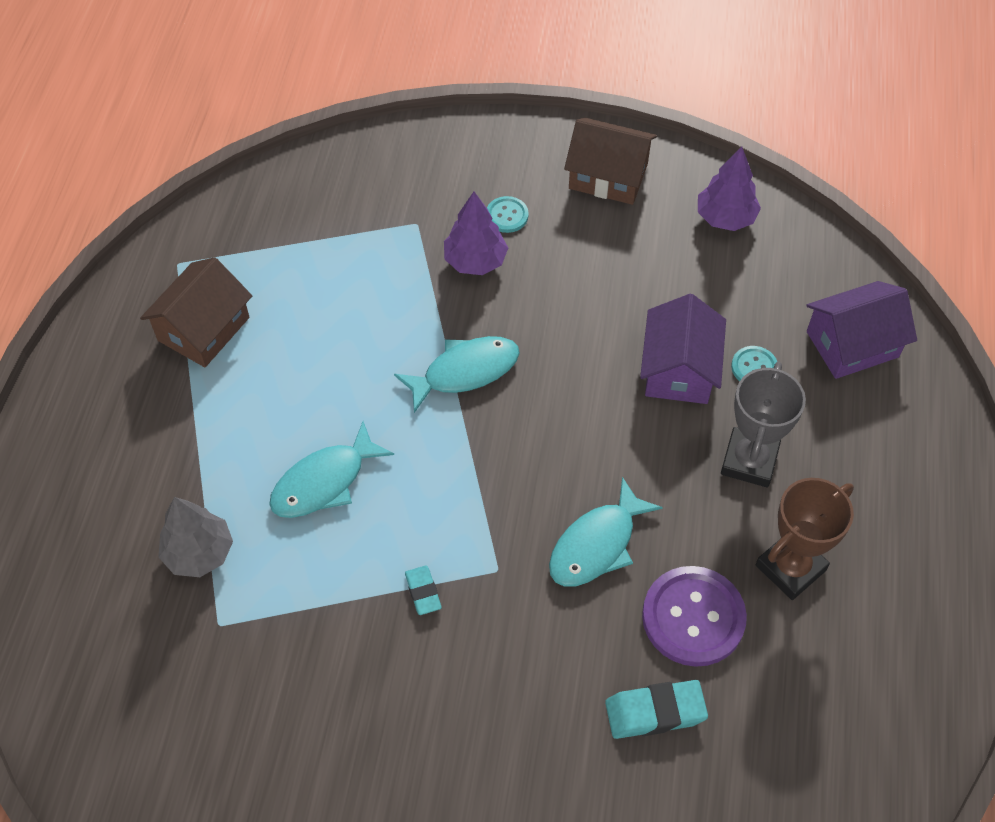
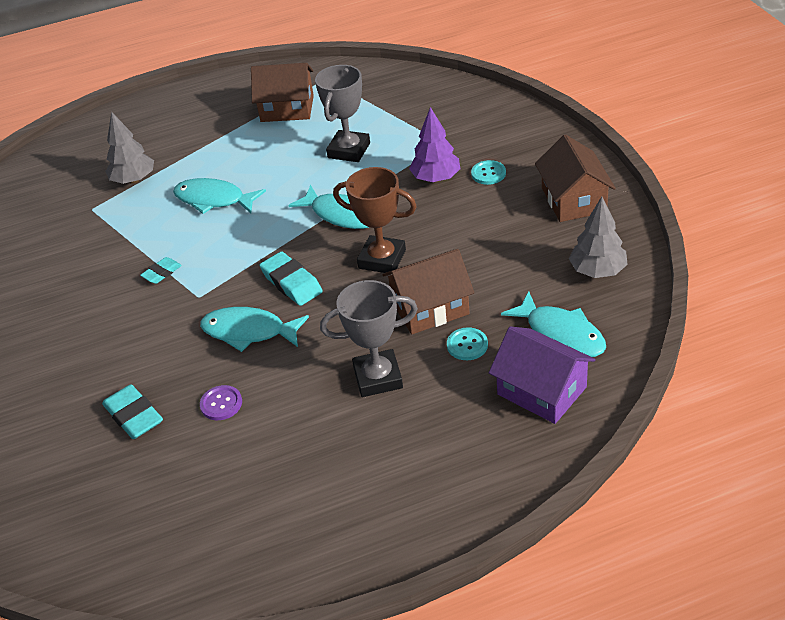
camera: 65 degrees right, 15 degrees down
(351, 310) = (349, 150): none -> grey trophy
(546, 470) = (291, 283): none -> turquoise eraser
(679, 369) = (430, 308): purple house -> brown house
(693, 617) = (221, 404): purple button -> purple button, size x0.50
(725, 218) = (597, 271): purple tree -> grey tree
(789, 290) = (561, 334): none -> turquoise fish
(790, 567) = (298, 439): brown trophy -> brown trophy (382, 259)

